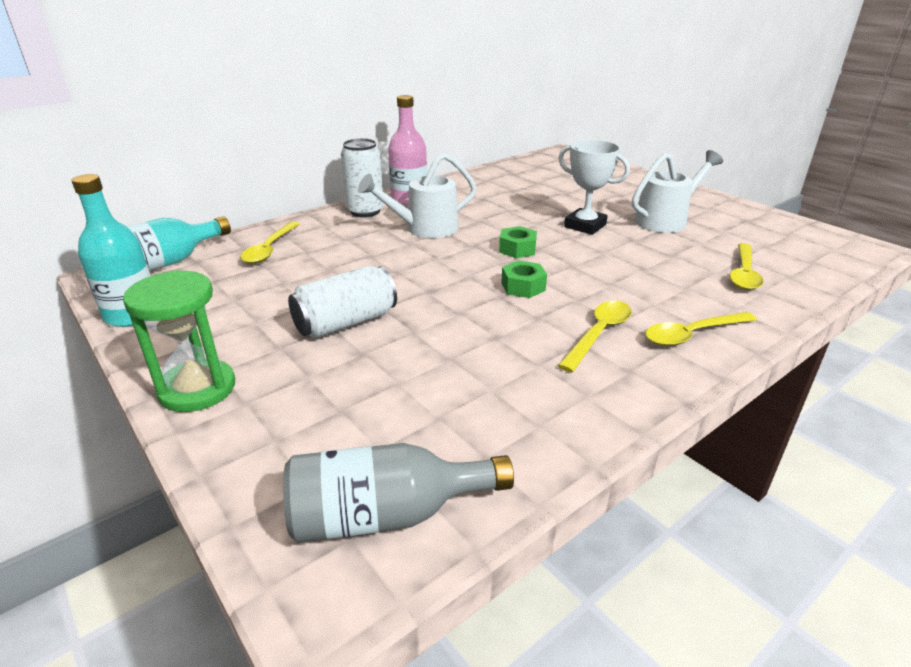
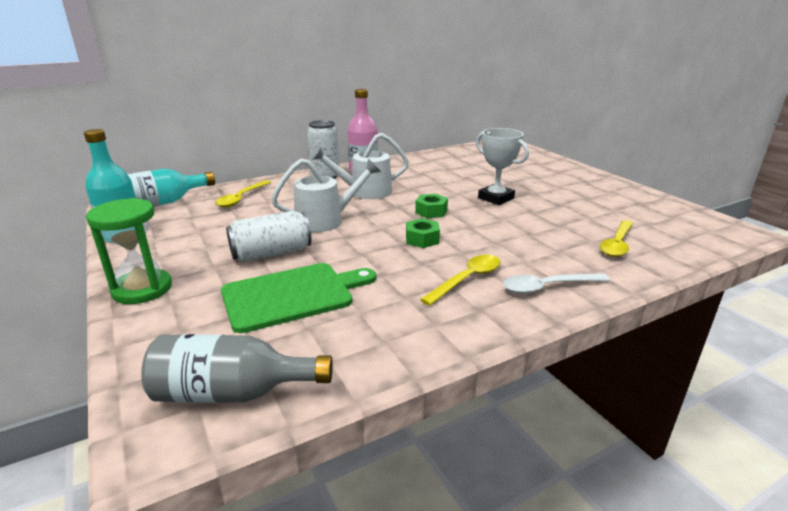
camera: 10 degrees right, 5 degrees down
(399, 376) = (292, 295): none -> green cutting board
(666, 220) = (568, 198): white watering can -> white watering can (327, 220)
(692, 334) = (547, 287): yellow spoon -> white spoon

